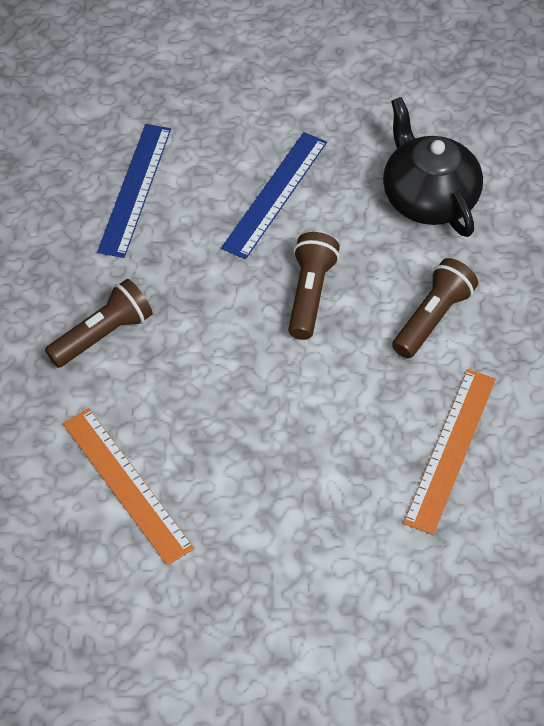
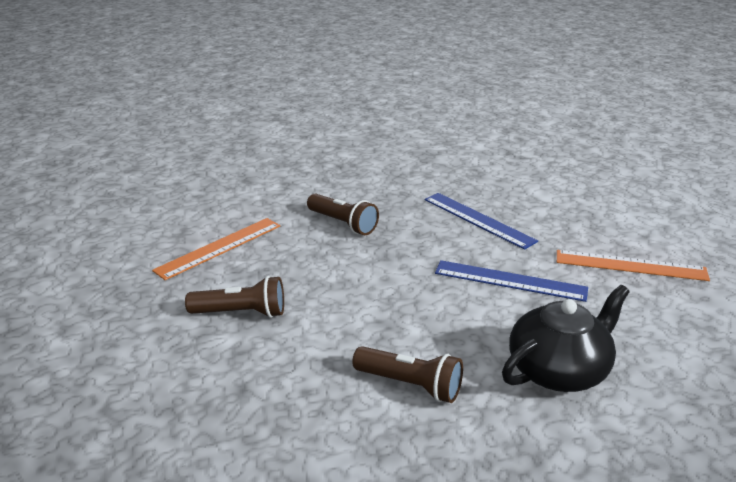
camera: 80 degrees right, 25 degrees down
(135, 189) = (478, 220): blue ruler -> blue ruler turned 45 degrees clockwise
(310, 294) = (412, 309): brown flashlight -> brown flashlight (241, 313)
(451, 449) = (259, 410): orange ruler -> orange ruler (630, 265)

